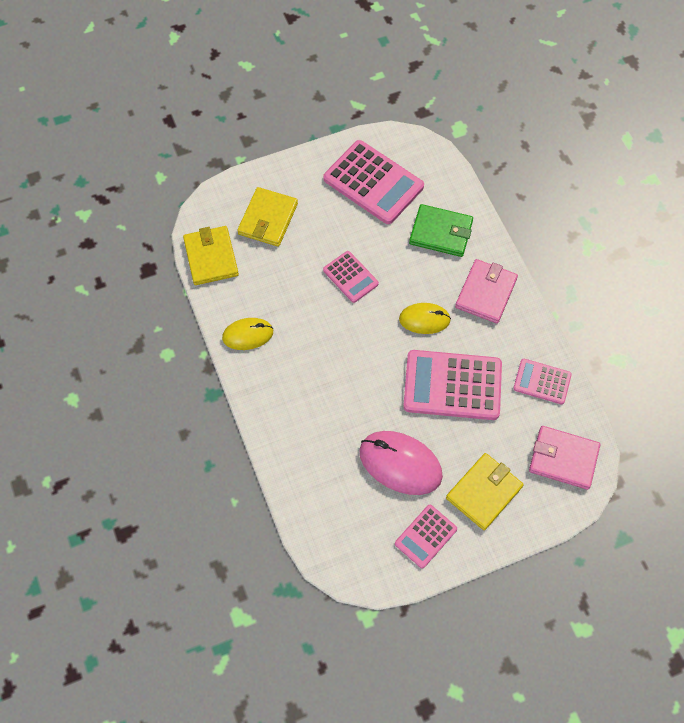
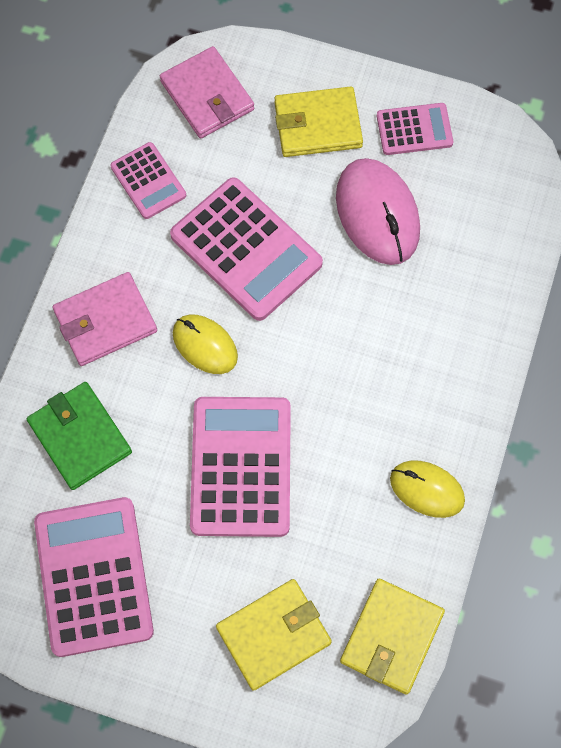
camera: 140 degrees left, 5 degrees up
(350, 277) = (241, 466): pink calculator -> pink calculator, size x1.82

